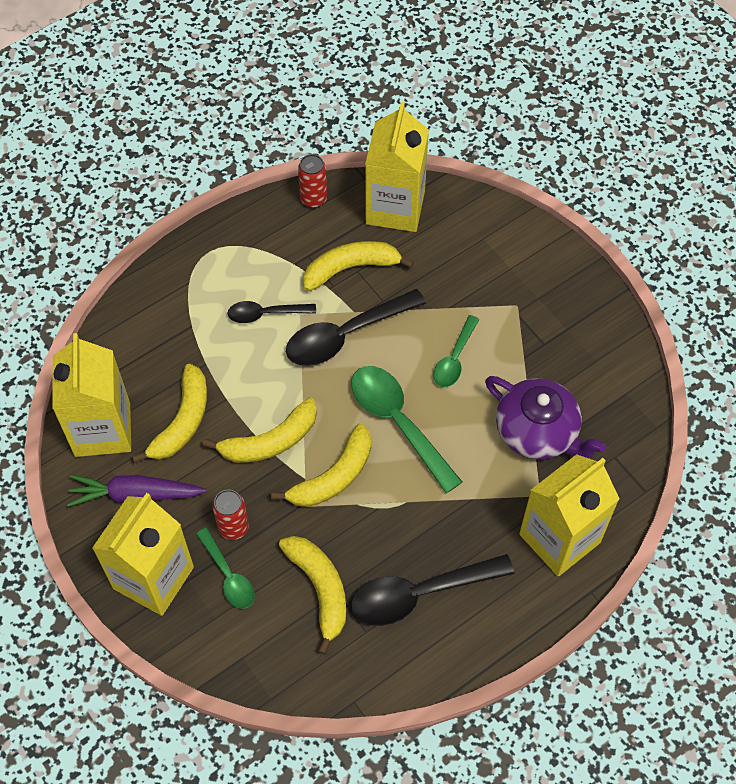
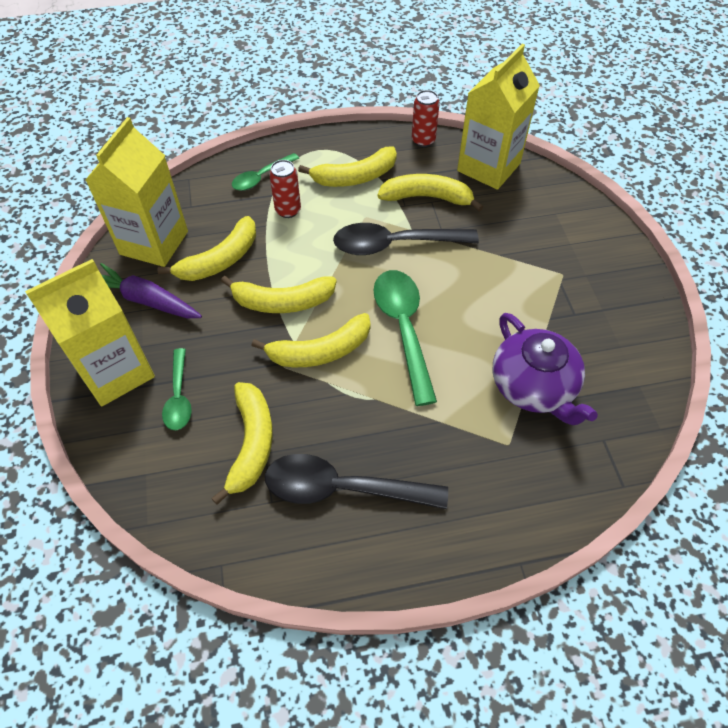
camera: 25 degrees right, 5 degrees down
(233, 527) = (209, 358): red can -> red can (288, 210)
(265, 271) = (354, 177): none -> yellow banana
(265, 314) = (336, 206): black spoon -> none
(454, 359) = (483, 296): green spoon -> green spoon (261, 177)
(559, 538) = (510, 495): yellow carton -> none

